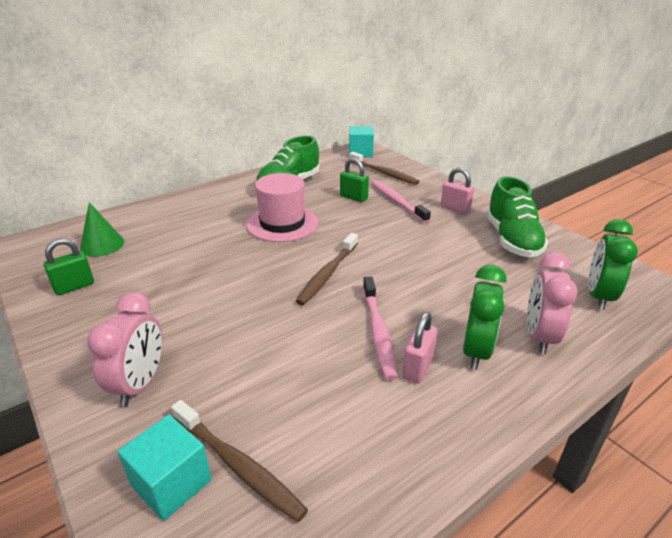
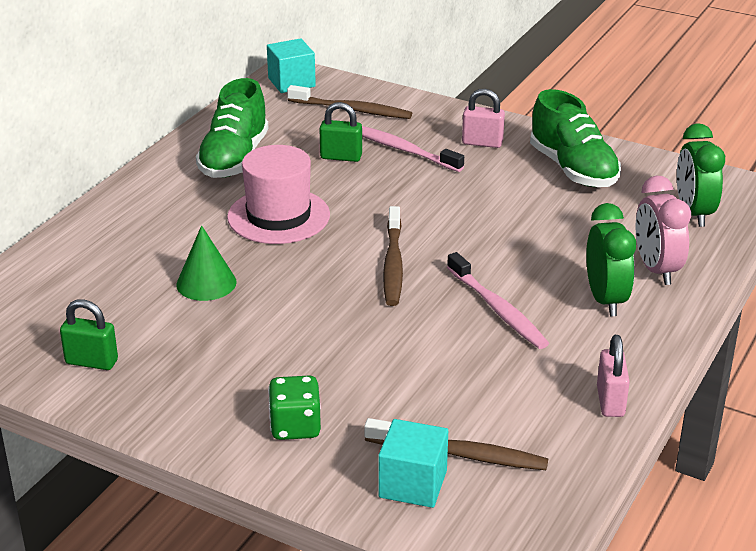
camera: 25 degrees left, 0 degrees up
(74, 286) = (91, 362): green padlock -> green padlock turned 75 degrees clockwise
(102, 245) = (61, 305): green cone -> green cone (206, 283)
(140, 384) = (295, 427): pink clock -> green dice
(417, 367) = (560, 330): pink padlock -> pink padlock (610, 401)

